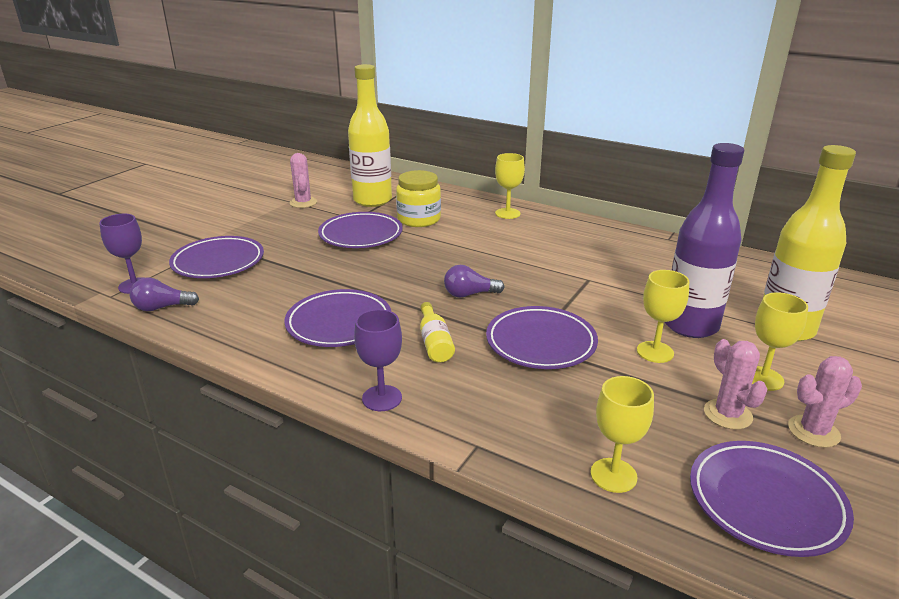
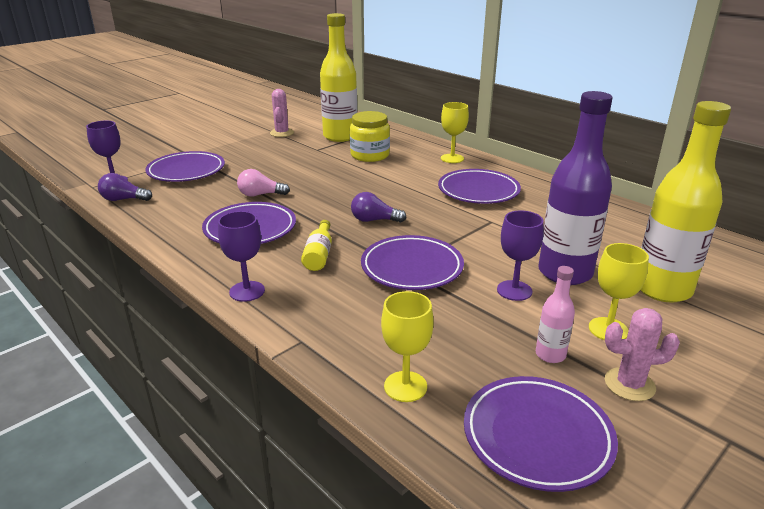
camera: 15 degrees right, 0 degrees up
(325, 280) = (260, 195): none -> pink light bulb
(361, 235) = (312, 163): purple plate -> purple plate (478, 191)
(655, 352) = (514, 290): yellow goblet -> purple goblet
(727, 414) = (550, 355): pink cactus -> pink bottle

